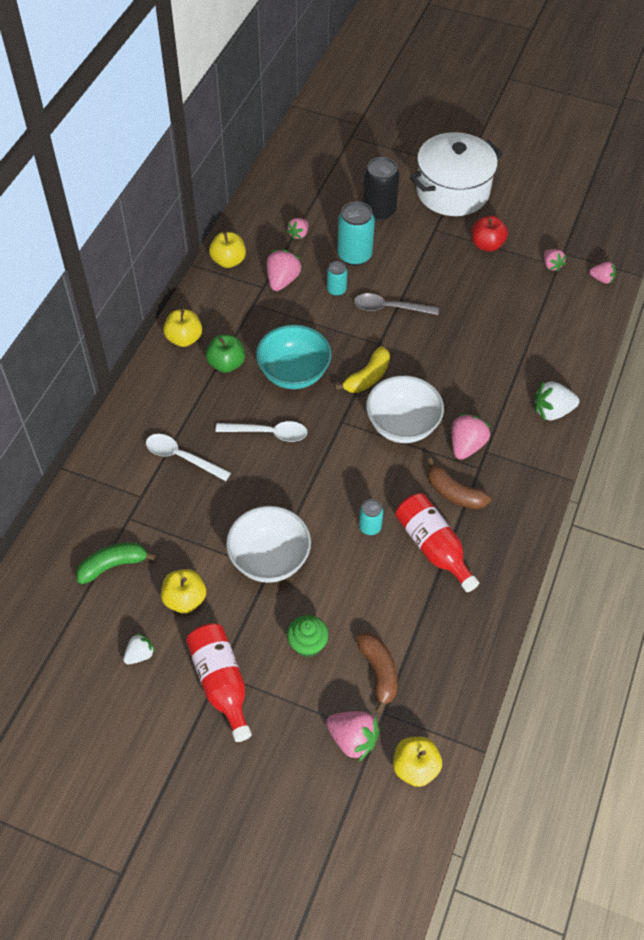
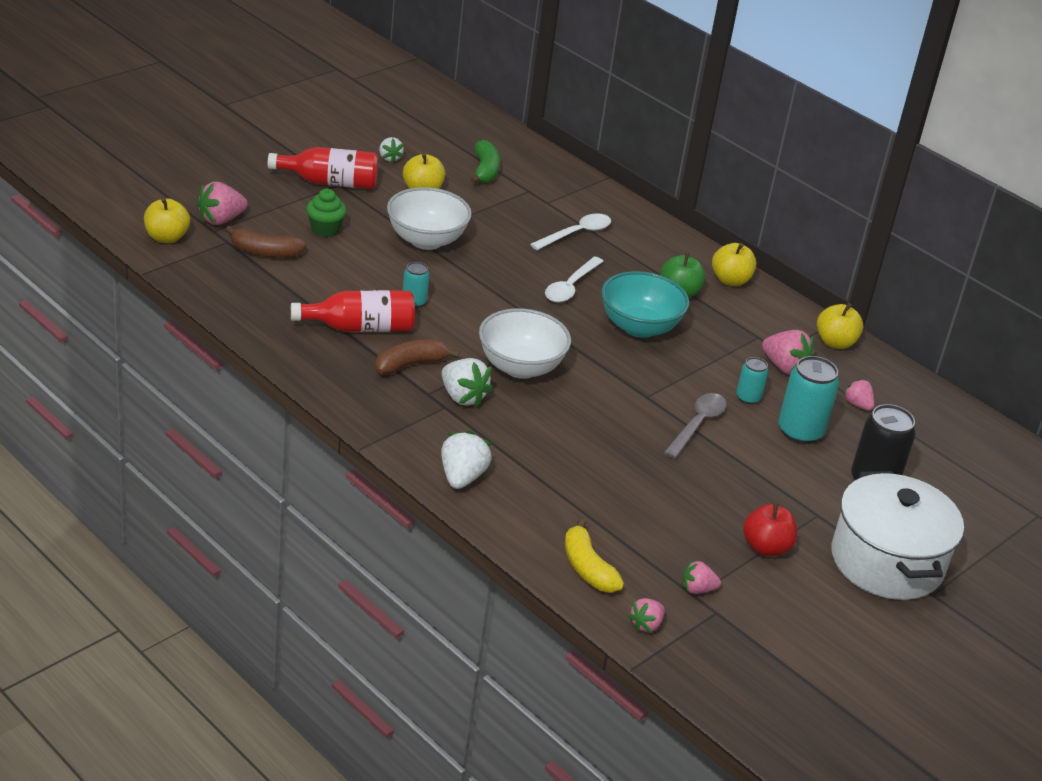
camera: 110 degrees right, 20 degrees down
(367, 377) = (602, 370): yellow banana -> yellow banana (587, 568)
(466, 445) = (462, 397): pink strawberry -> white strawberry

